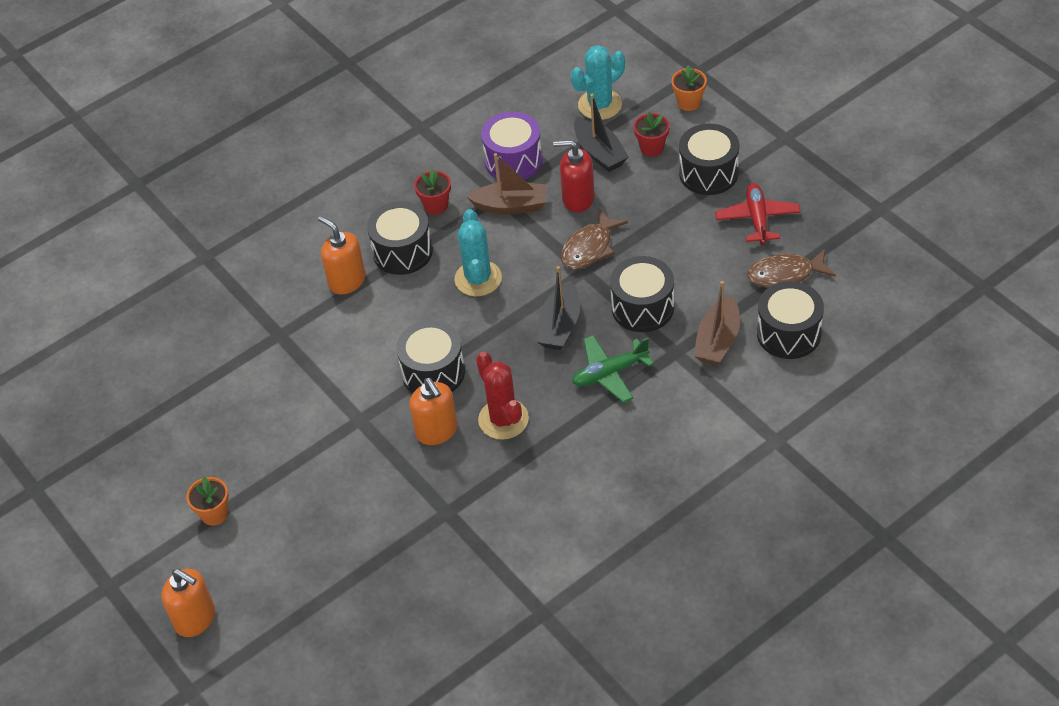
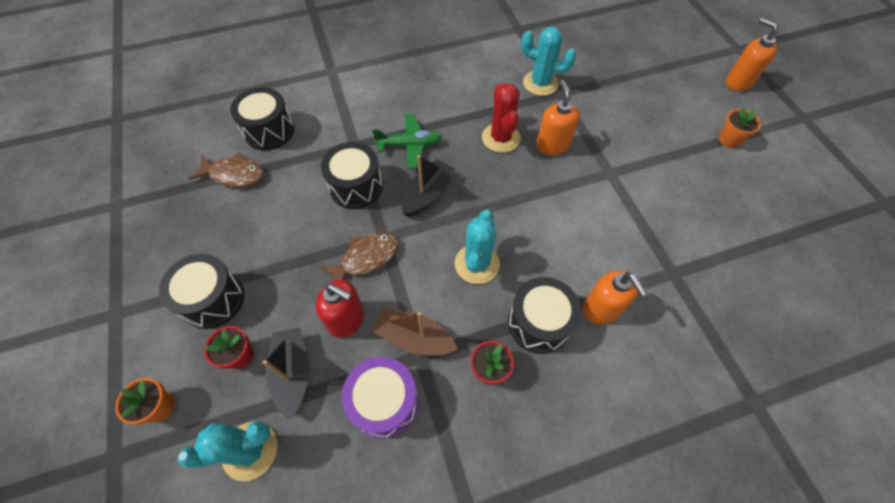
camera: 165 degrees left, 10 degrees up
(433, 372) = (542, 190): black drum -> none
(478, 519) = (540, 83): none -> turquoise cactus
(717, 341) = (320, 142): brown boat -> none
(757, 219) = (213, 232): red plane -> none

